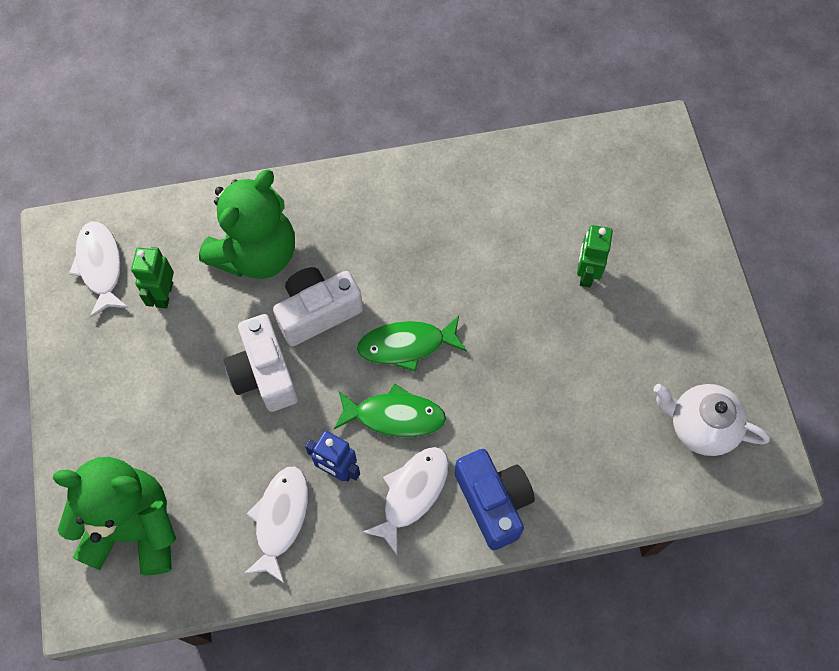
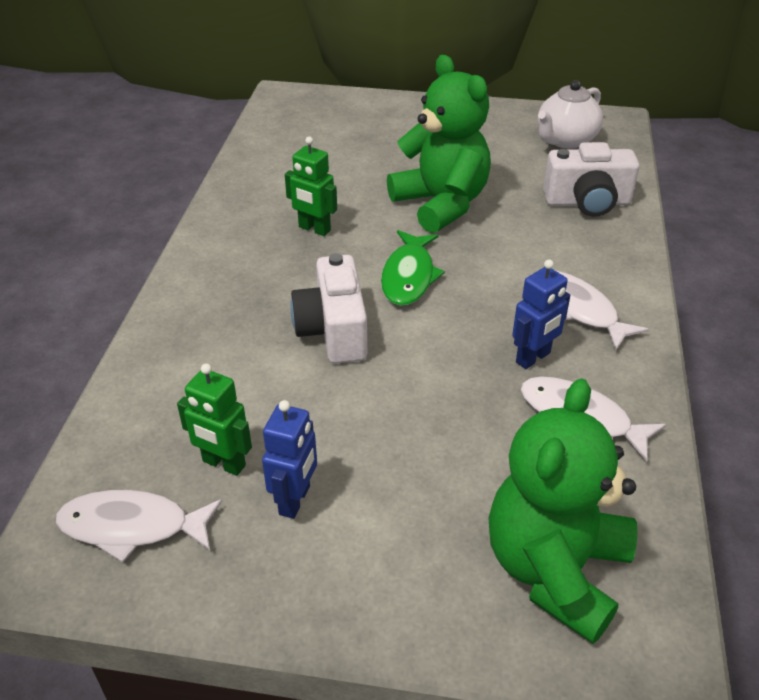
camera: 70 degrees left, 25 degrees down
(146, 350) = (295, 500): none -> blue robot
(256, 254) = (225, 364): green teddy bear -> green teddy bear (441, 204)
(264, 374) = (388, 391): white camera -> white camera (587, 202)
(394, 416) = (486, 302): green fish -> none
(493, 502) = (602, 260): blue camera -> none
(586, 274) = (393, 159): green robot -> green robot (314, 229)

